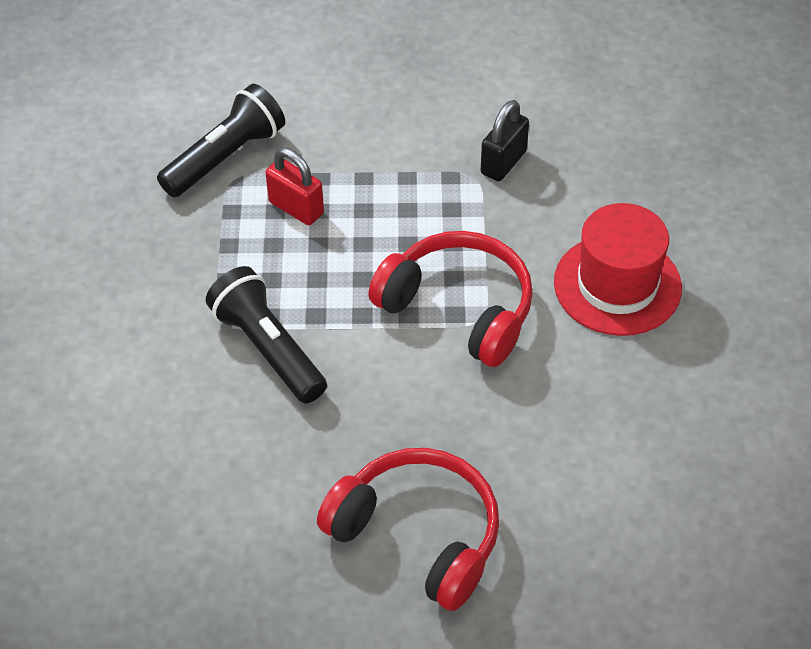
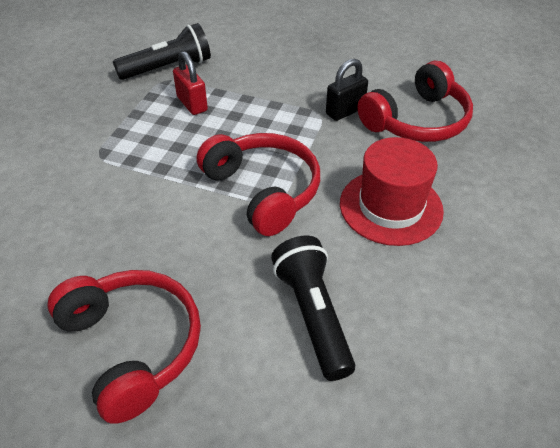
camera: 20 degrees right, 5 degrees down
(268, 348) = (116, 179): black flashlight -> black flashlight (313, 315)
(599, 152) = (417, 120): none -> red headphones

